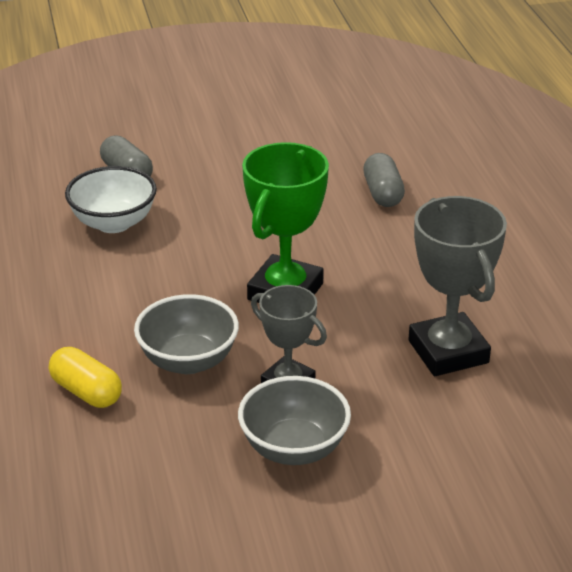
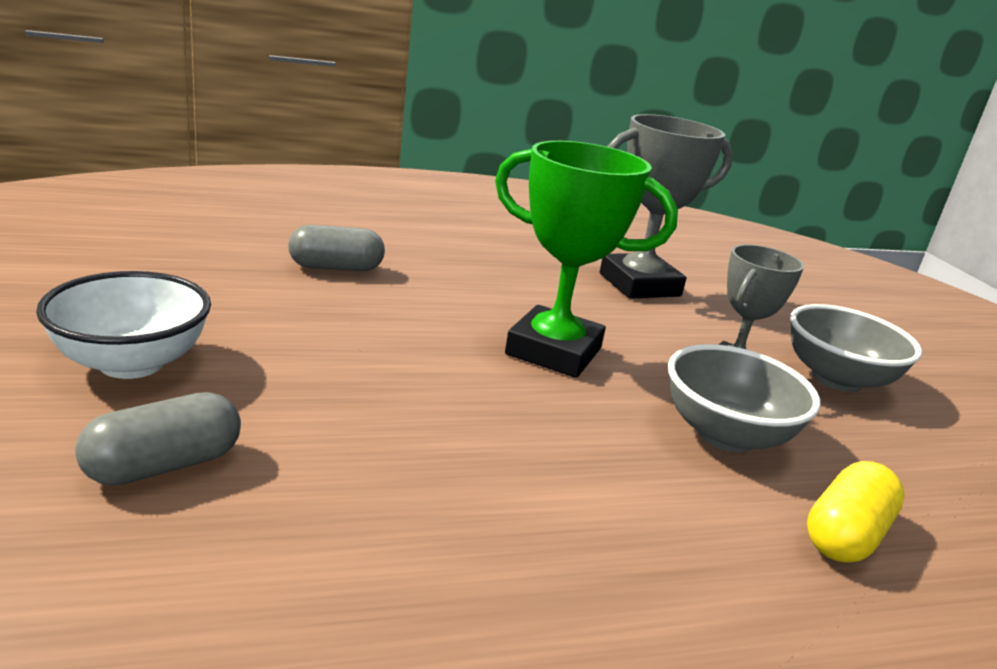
camera: 95 degrees left, 10 degrees down
(113, 223) = (354, 490): white bowl -> white bowl (132, 363)

